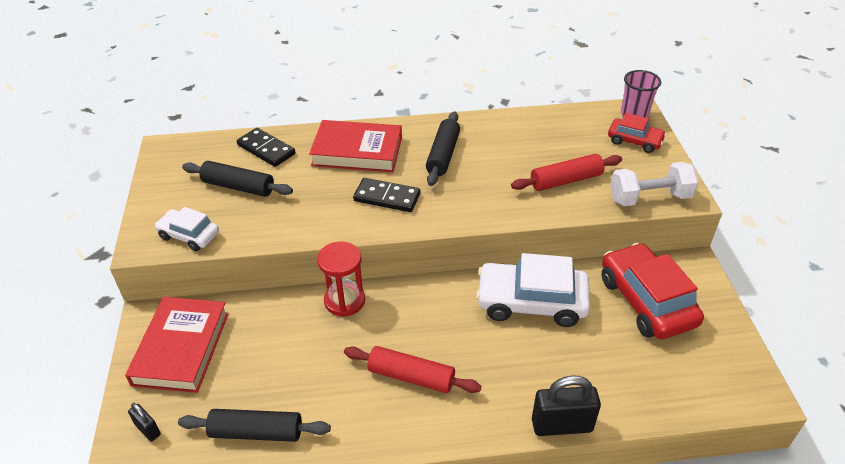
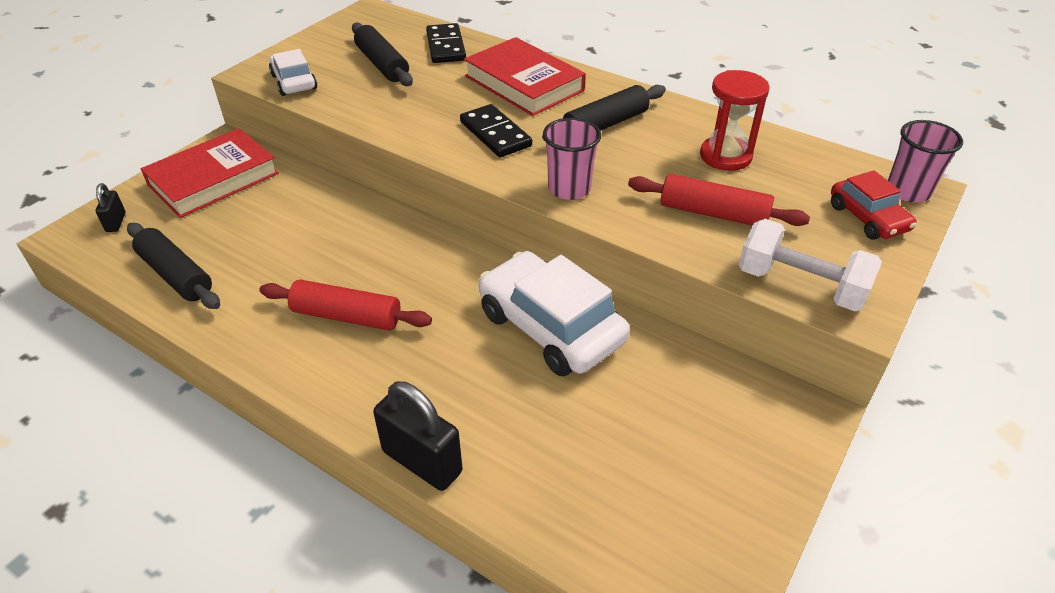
camera: 40 degrees right, 0 degrees up
(344, 300) = (378, 217): red hourglass -> red hourglass (725, 156)
(411, 376) = (347, 316): red rolling pin -> red rolling pin turned 45 degrees counterclockwise
(476, 209) = (569, 189): none -> pink cup
(646, 301) = (689, 411): red car -> none

